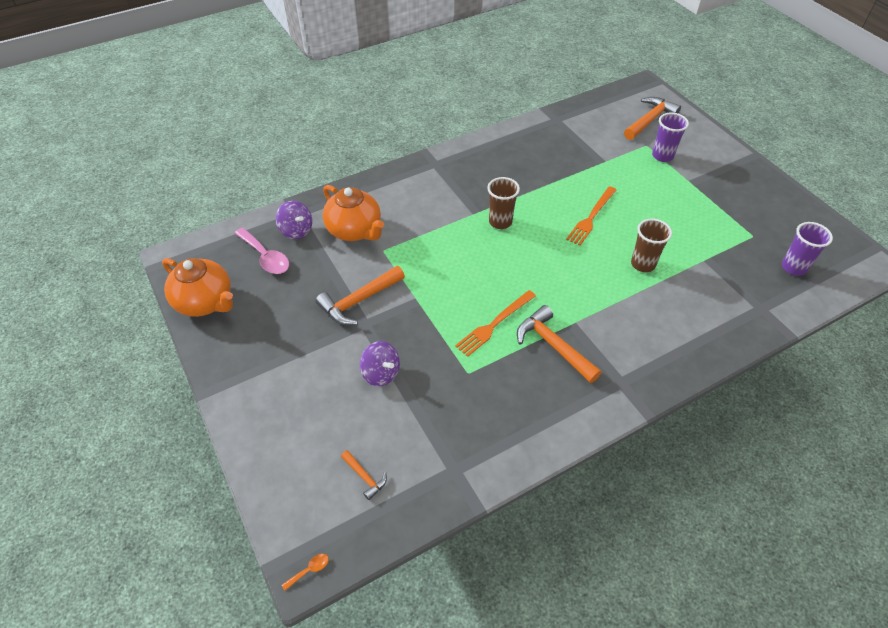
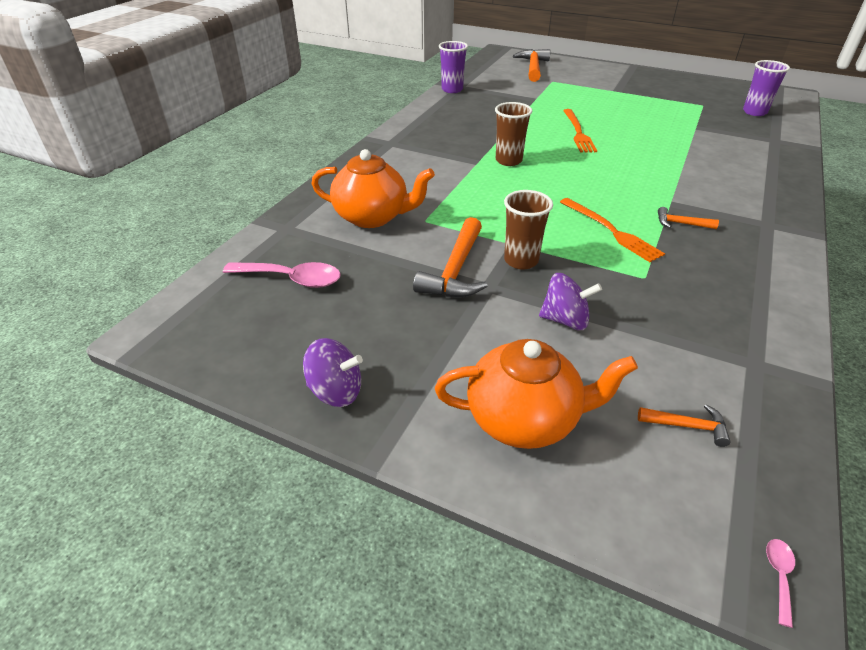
camera: 35 degrees left, 10 degrees down
(205, 302) = (259, 357): orange teapot -> orange teapot (524, 419)
(296, 230) = (302, 242): purple spinning top -> purple spinning top (336, 391)
(309, 570) = (779, 576): orange spoon -> pink spoon
(494, 324) = (611, 231): orange fork -> orange fork turned 45 degrees counterclockwise
(553, 345) = (680, 224): orange hammer -> orange hammer, size x0.52
(643, 264) = (660, 146): brown cup -> brown cup (521, 260)
(662, 156) = (573, 83): purple cup -> purple cup (452, 89)

